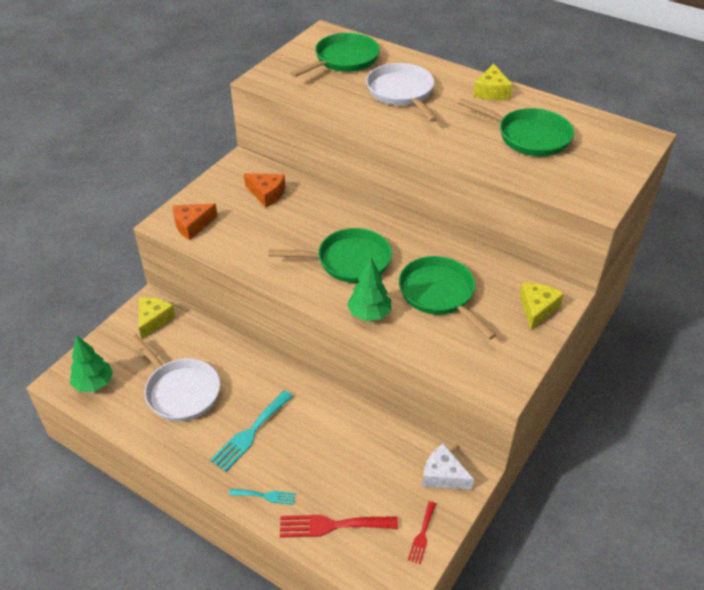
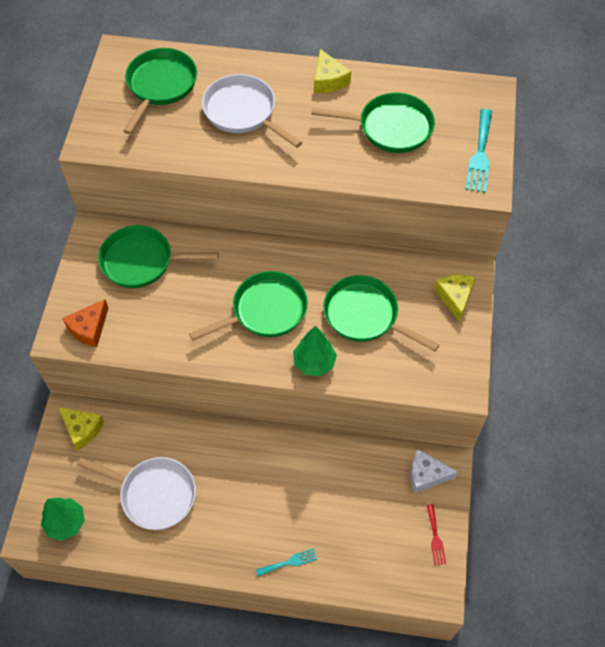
camera: 25 degrees left, 15 degrees up
(154, 320) = (82, 429): yellow cheese -> yellow cheese turned 135 degrees clockwise
(250, 433) = (242, 508): turquoise fork -> turquoise fork (480, 154)
(266, 194) = (142, 261): orange cheese -> green pan
(332, 525) = (359, 563): red fork -> none

